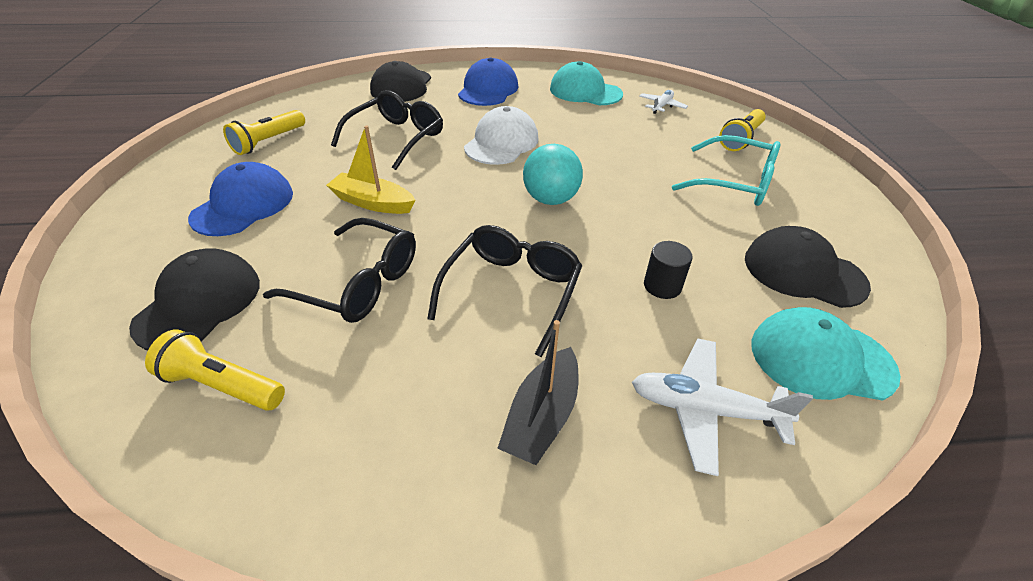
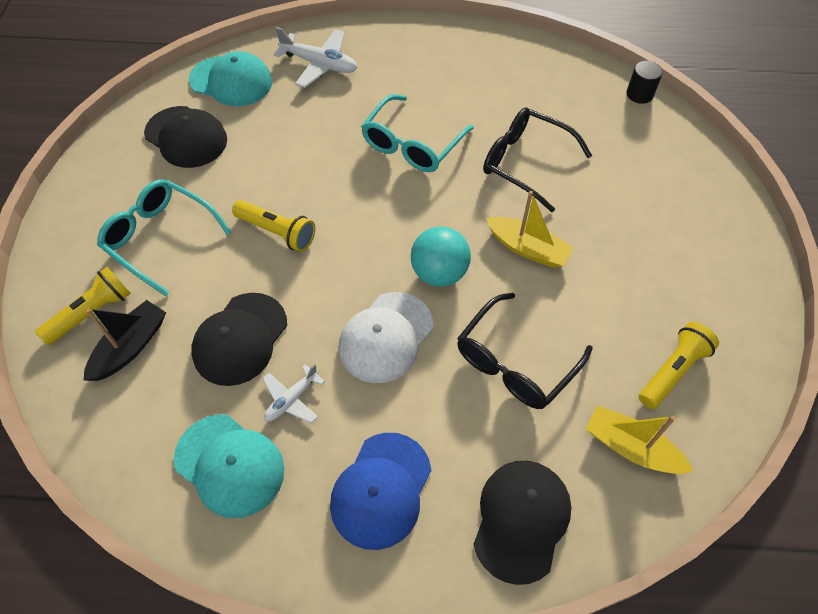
camera: 170 degrees left, 15 degrees up
(199, 303) = (636, 159): black cap -> black cap (240, 339)
(223, 385) = (592, 104): yellow flashlight -> yellow flashlight (277, 232)
(243, 205) = (651, 258): blue cap -> none
(320, 110) = (631, 448): none -> yellow boat
(511, 291) = (412, 145): black glasses -> turquoise glasses
(542, 416) = (410, 71): black boat -> black boat (130, 347)
(550, 199) = (355, 235): turquoise ball -> turquoise ball (439, 273)
(661, 106) = (138, 405): white plane -> white plane (291, 399)
(662, 286) = (300, 137): black cylinder -> black cylinder (639, 94)

